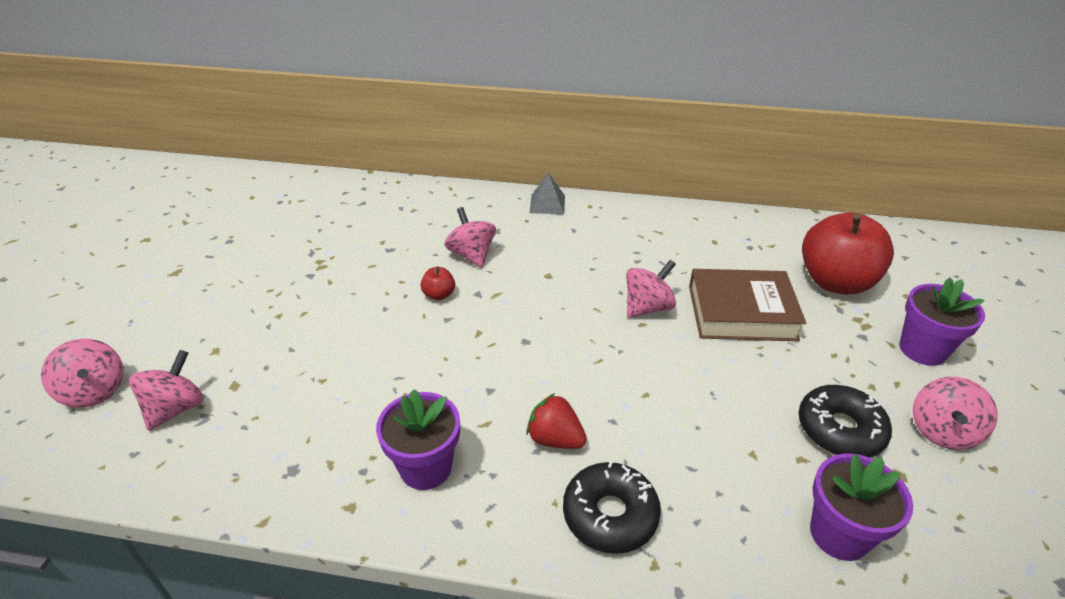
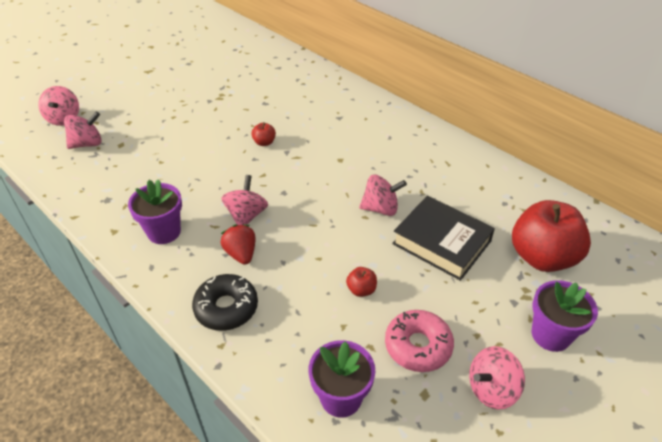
camera: 35 degrees right, 5 degrees up
(472, 255) = (307, 126): pink spinning top -> pink spinning top (246, 215)
(547, 204) = (391, 113): grey pyramid -> none
(725, 404) = (361, 290): none -> red apple
(741, 312) = (441, 242): brown book -> black book
(840, 429) = (418, 346): black donut -> pink donut

